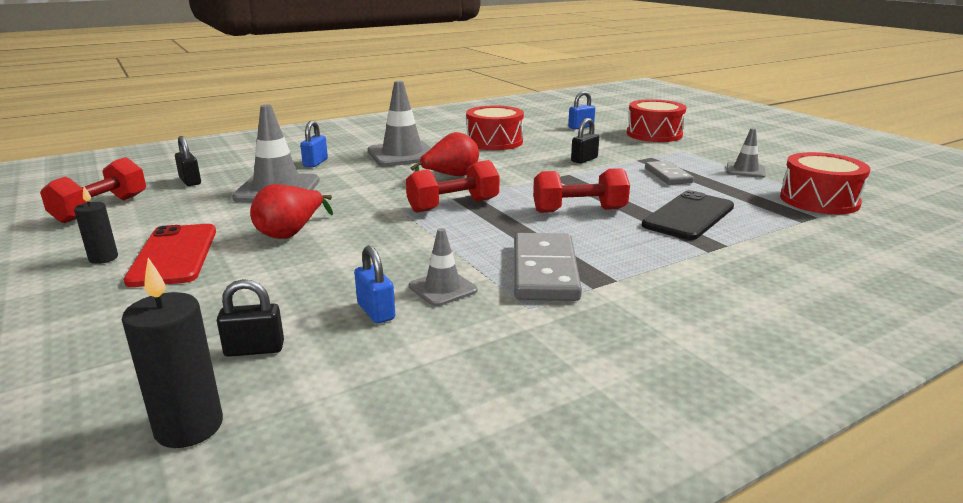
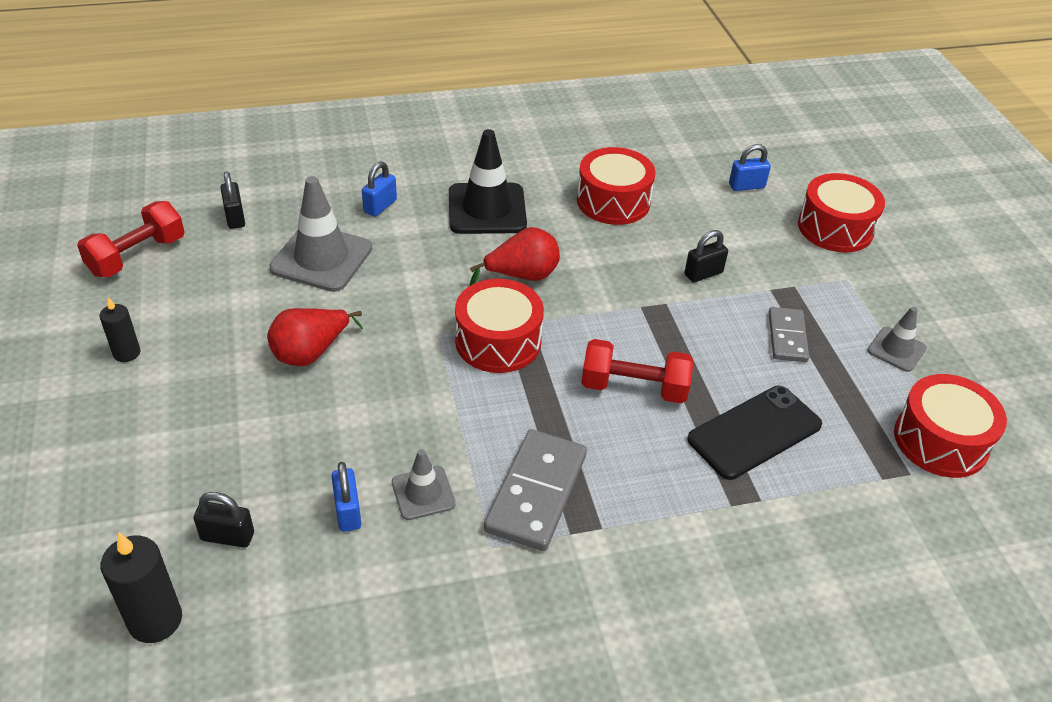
camera: 15 degrees right, 20 degrees up
(174, 255) = (190, 365): red phone -> none
(402, 155) = (487, 209): grey traffic cone -> black traffic cone
(453, 205) = (498, 341): red dumbbell -> red drum

